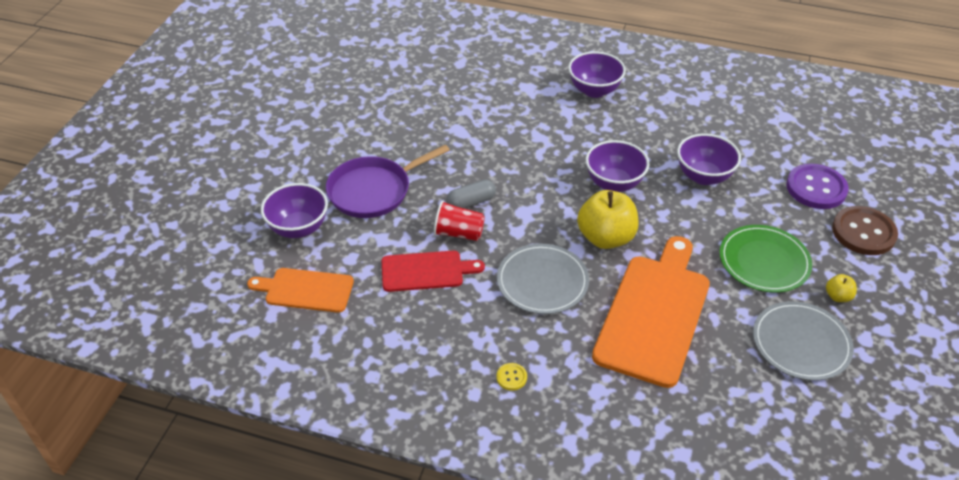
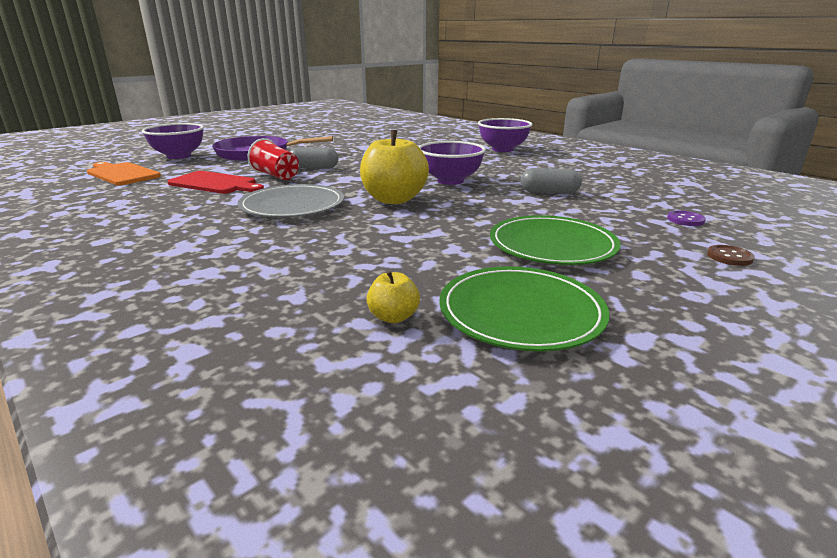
camera: 30 degrees right, 20 degrees down
(511, 377) = (151, 241): yellow button -> none
(654, 314) = (362, 244): orange cutting board -> none
(703, 176) = (549, 192): purple bowl -> grey capsule
(801, 343) = (521, 312): grey plate -> green plate
(816, 188) = (685, 220): purple button -> purple button, size x0.44
(838, 296) = (632, 291): yellow apple -> yellow apple (393, 317)
(863, 232) = (729, 257): brown button -> brown button, size x0.44

